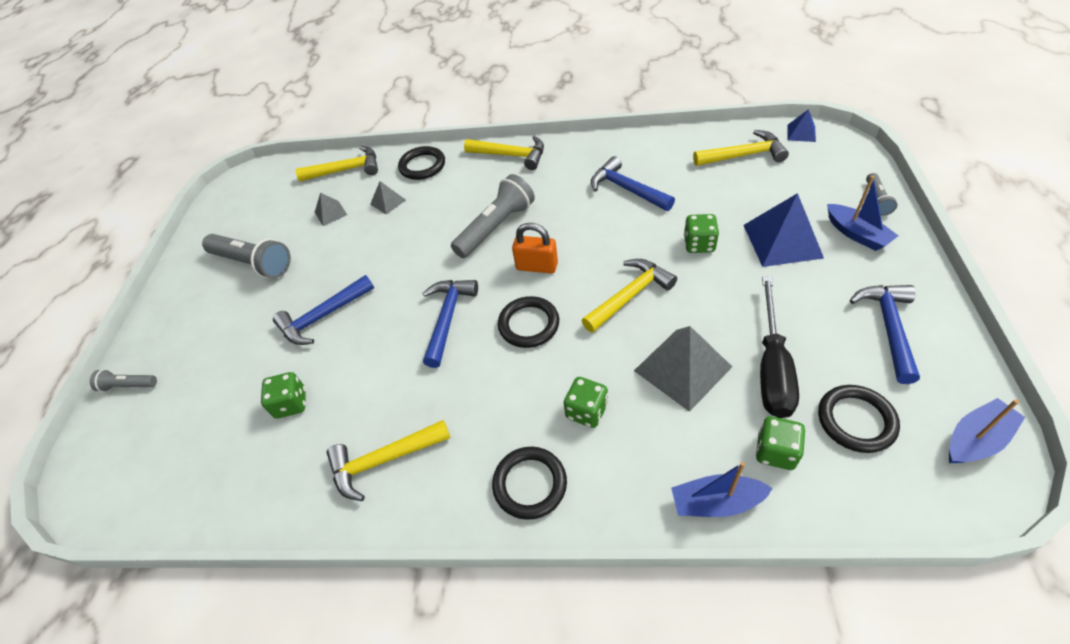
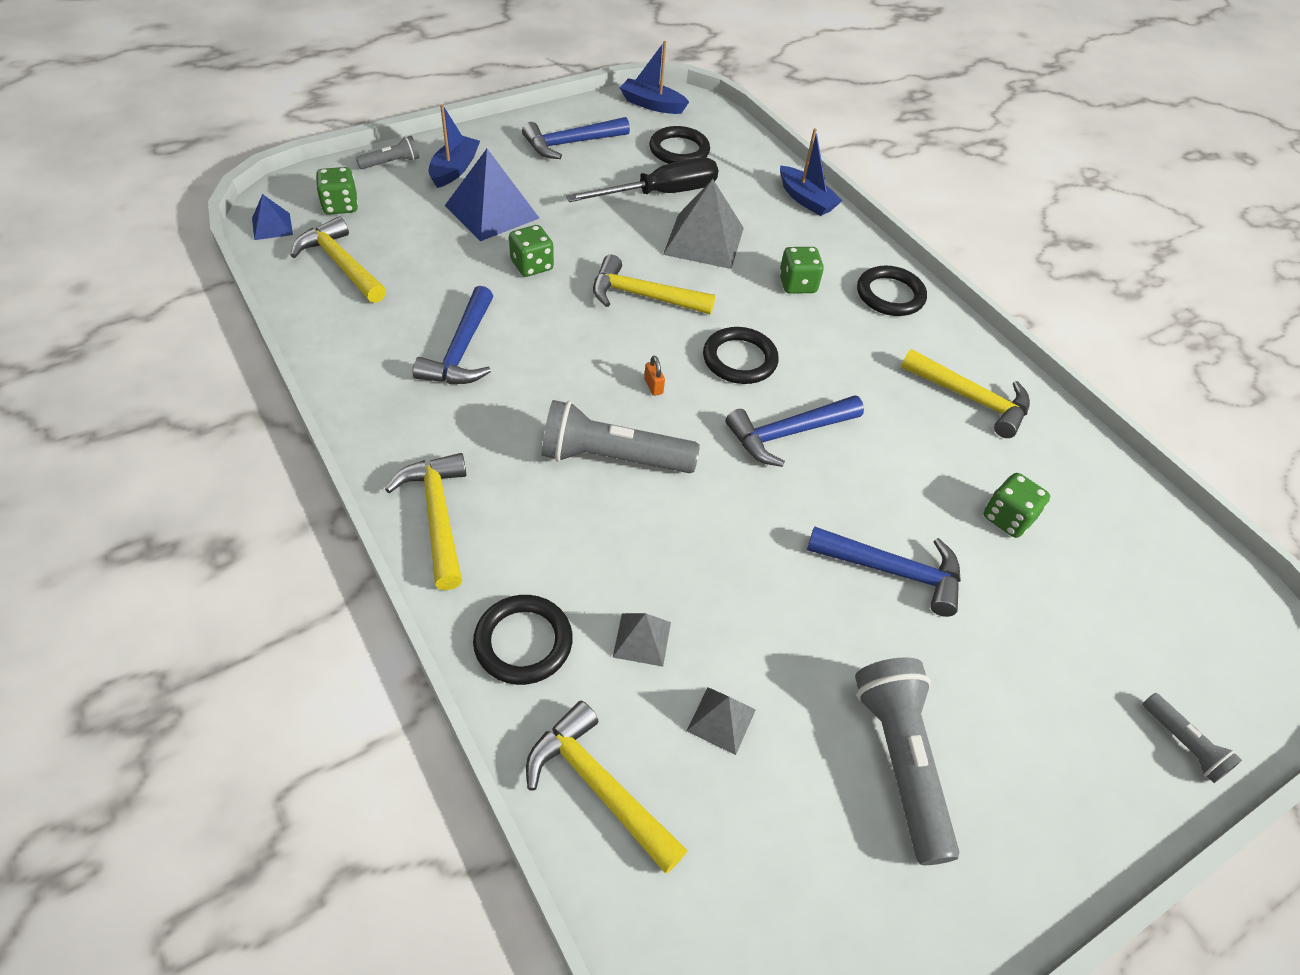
camera: 135 degrees left, 0 degrees up
(537, 266) = (653, 386): orange padlock -> orange padlock, size x0.49
(775, 451) = (739, 181): green dice -> green dice (340, 206)

